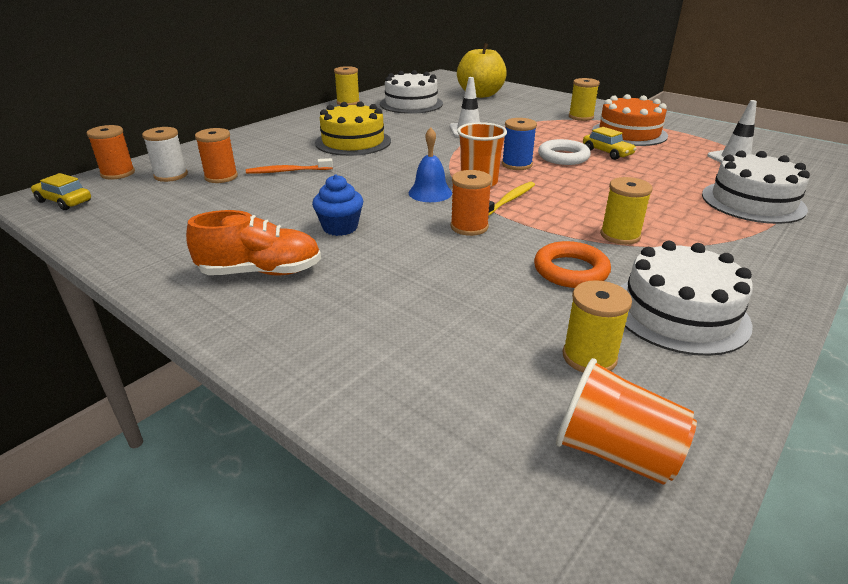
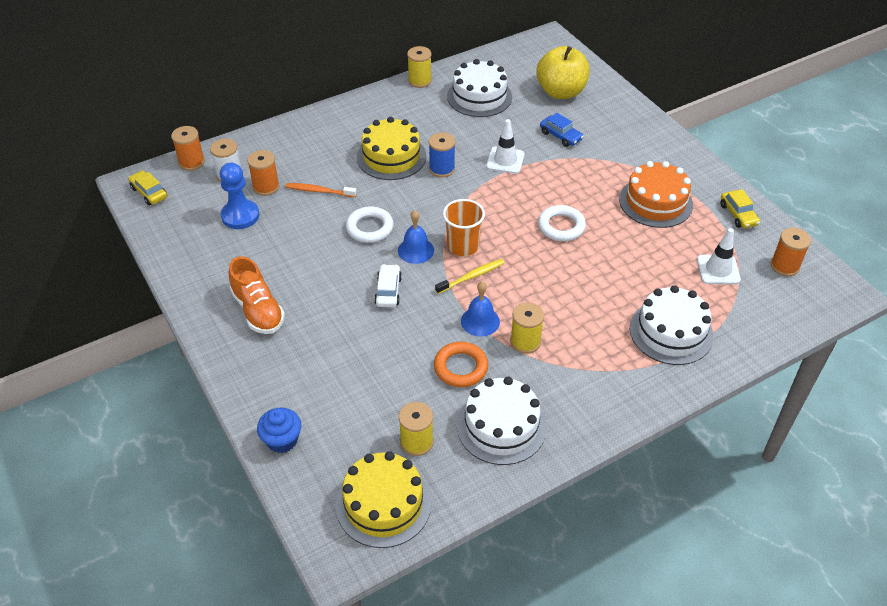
camera: 20 degrees right, 15 degrees up
(198, 200) = (240, 216): none -> blue pawn
(261, 272) = (258, 310): orange shoe -> orange shoe turned 45 degrees clockwise
(340, 227) = (328, 276): blue cupcake -> blue cupcake (282, 440)
(364, 186) = (369, 228): none -> white ring
(424, 226) = (388, 291): none -> white car
(469, 227) = (420, 301): orange spool -> orange spool (784, 266)
(505, 113) = (560, 136): none -> blue car
(517, 164) = (511, 228): blue spool -> blue spool (442, 169)
(553, 229) = (480, 321): none -> blue bell
(581, 117) = (632, 160): yellow spool -> none
(607, 152) = (607, 229): yellow car -> yellow car (738, 214)
(615, 452) = (383, 504): orange cup -> yellow cake

